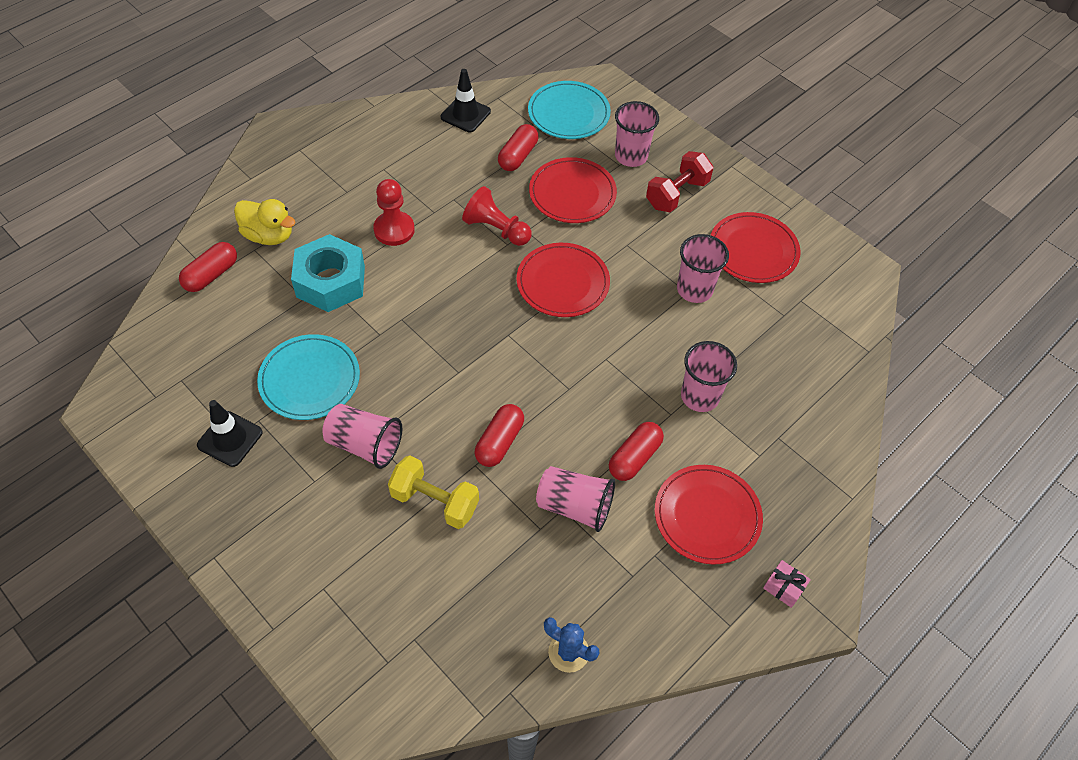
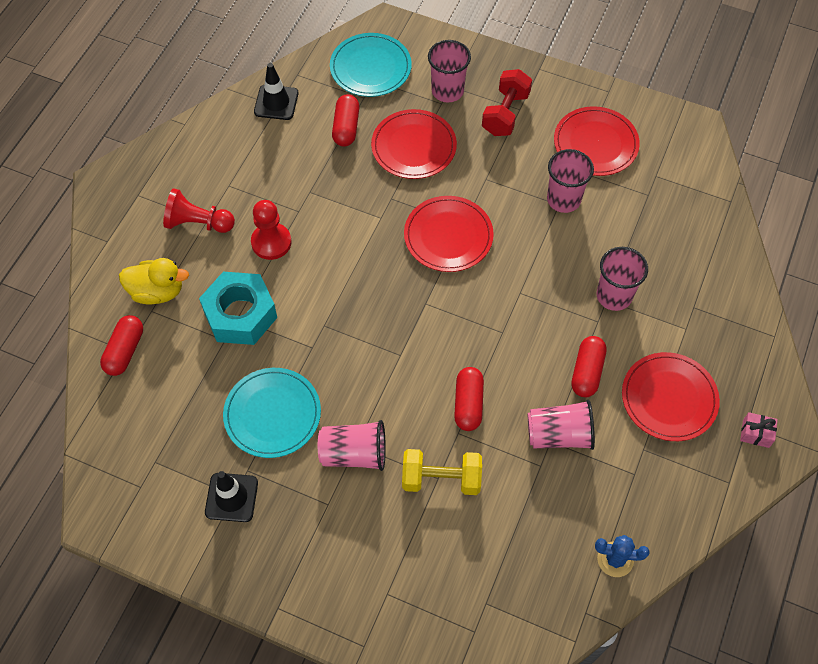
camera: 20 degrees left, 5 degrees up
(496, 229) = (363, 207): red pawn -> red pawn (198, 223)

